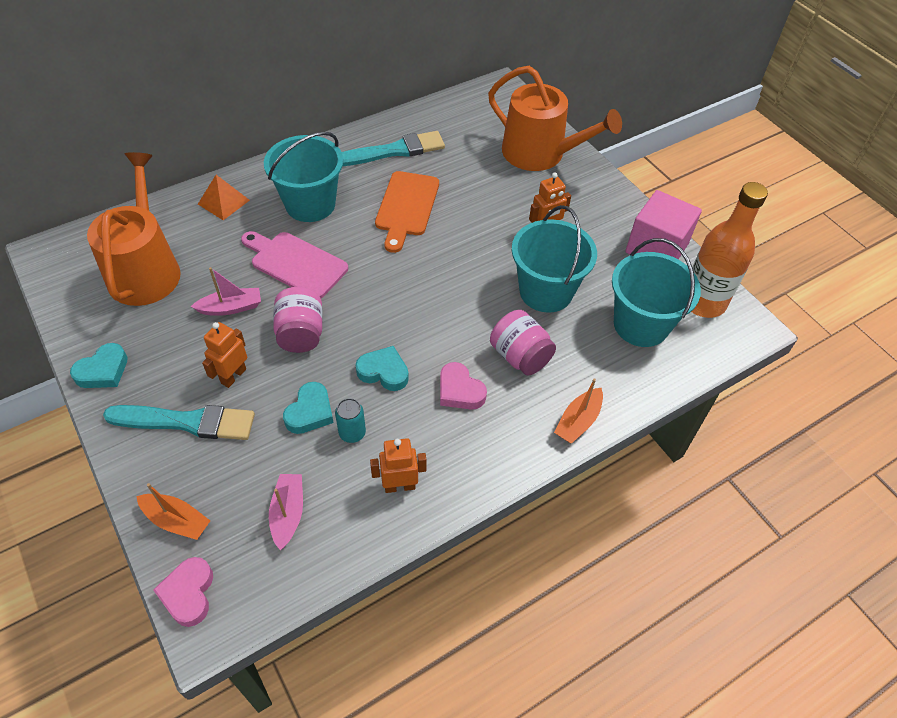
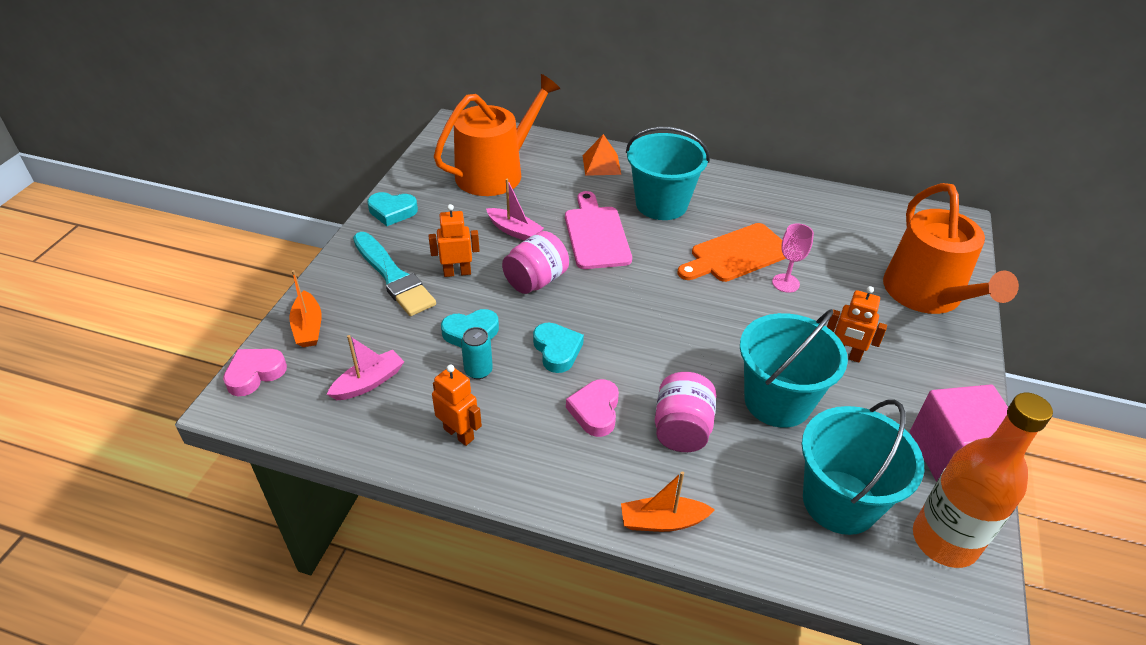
camera: 50 degrees right, 10 degrees down
(394, 151) = (782, 210): turquoise brush -> none
(459, 206) = (785, 283): none -> pink goblet

